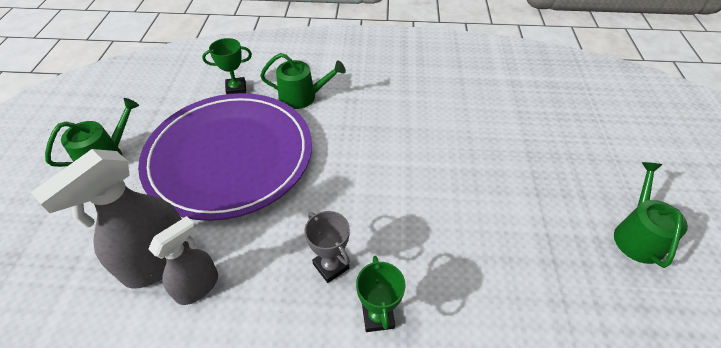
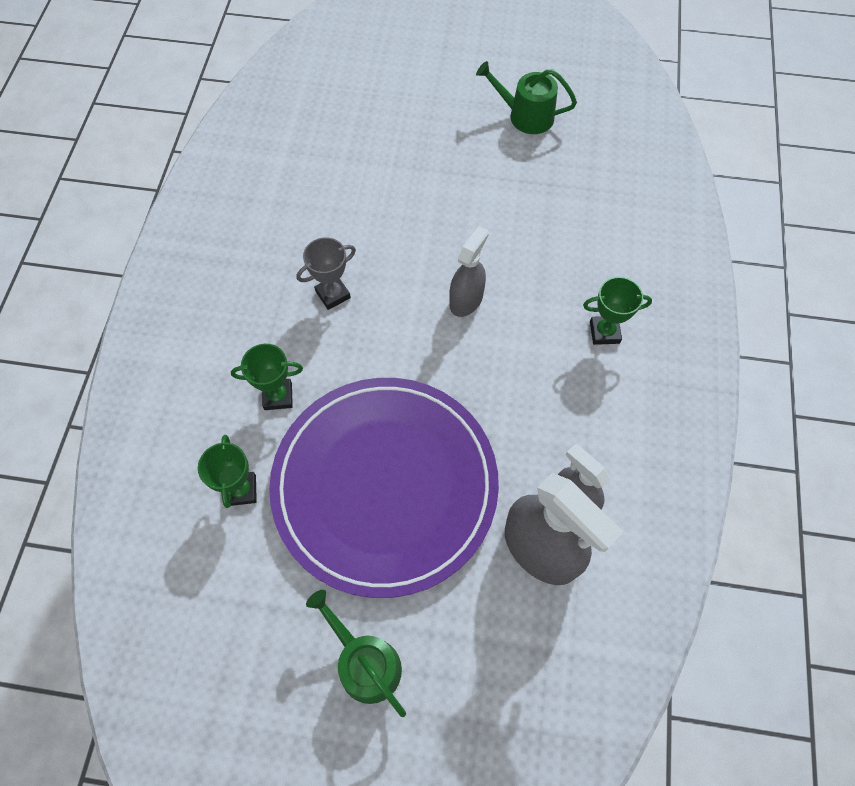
camera: 85 degrees left, 15 degrees up
(302, 97) = (278, 396): green watering can -> green trophy
(331, 266) = (551, 369): grey trophy -> grey trophy (333, 294)
(397, 196) = (466, 300): none -> grey spray bottle

